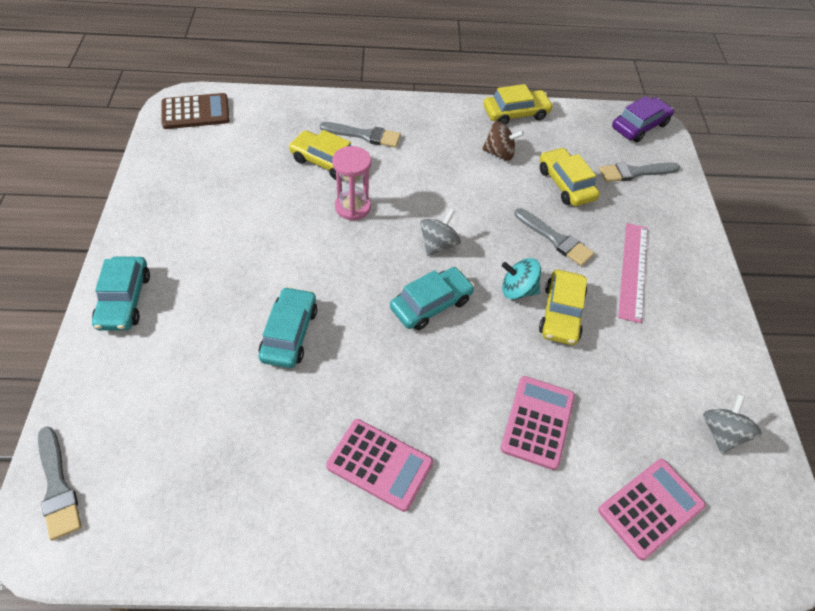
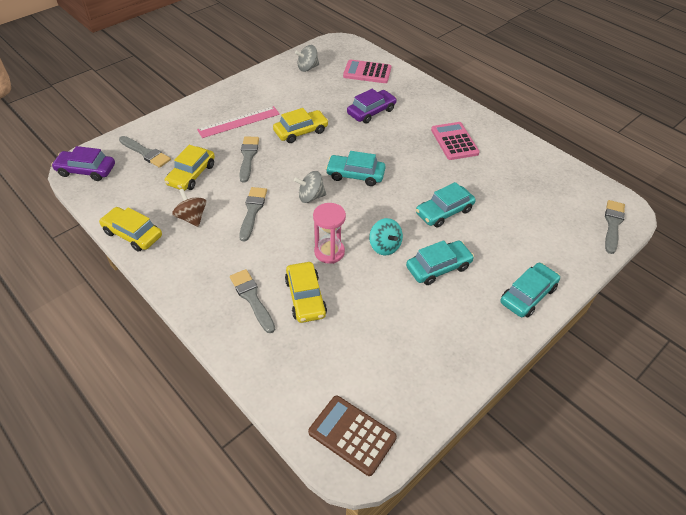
camera: 130 degrees left, 5 degrees down
(238, 265) = (438, 267): none -> turquoise car
(465, 193) = (252, 211): none -> grey brush
(517, 290) = (304, 152): turquoise spinning top -> turquoise spinning top (384, 246)
(537, 422) = (371, 112): pink calculator -> purple car

